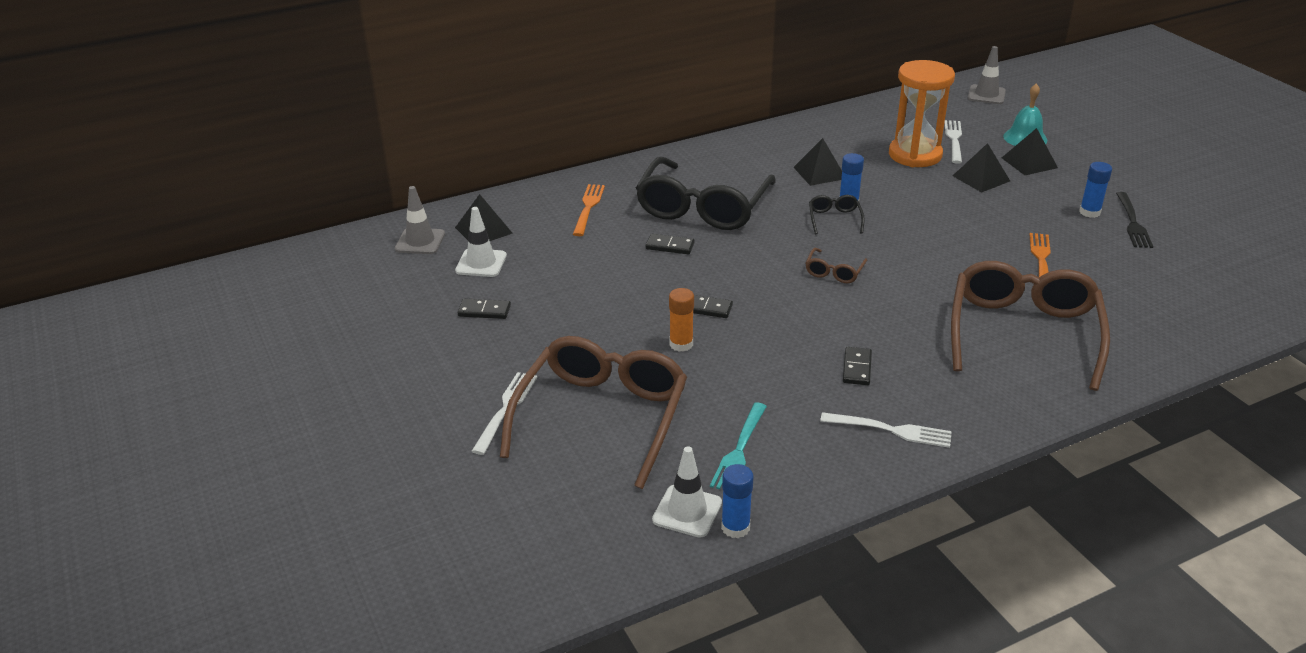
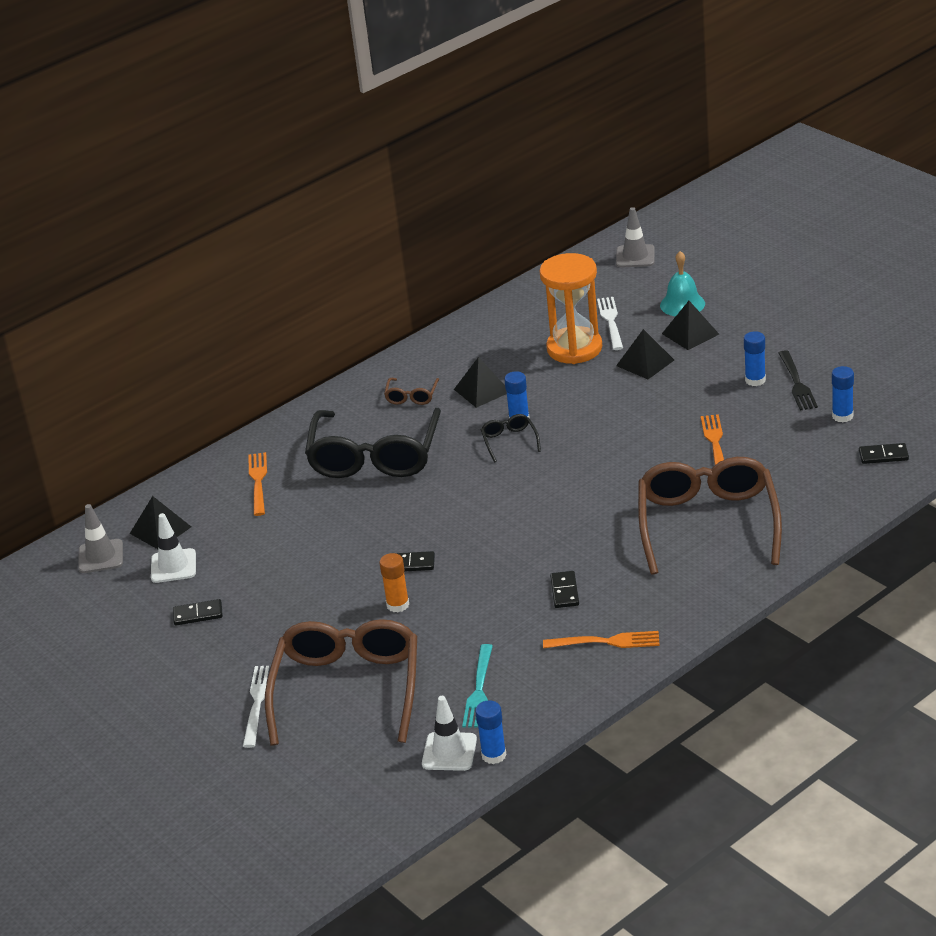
camera: 10 degrees left, 0 degrees up
(670, 246) = (355, 506): black domino -> black domino (883, 455)
(834, 272) = (522, 499): brown glasses -> brown glasses (412, 396)
(891, 430) = (606, 642): white fork -> orange fork
(1179, 260) = (842, 416): none -> blue glue stick

